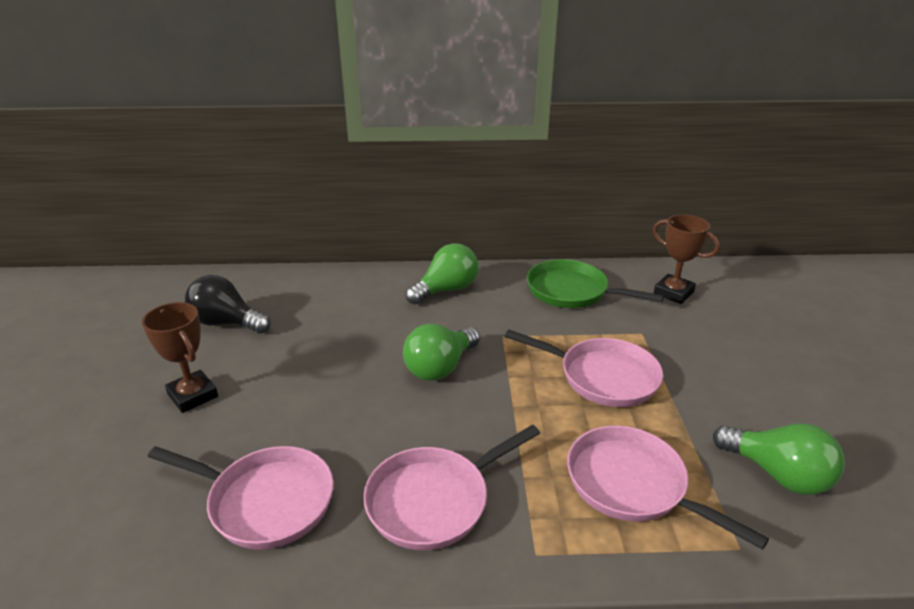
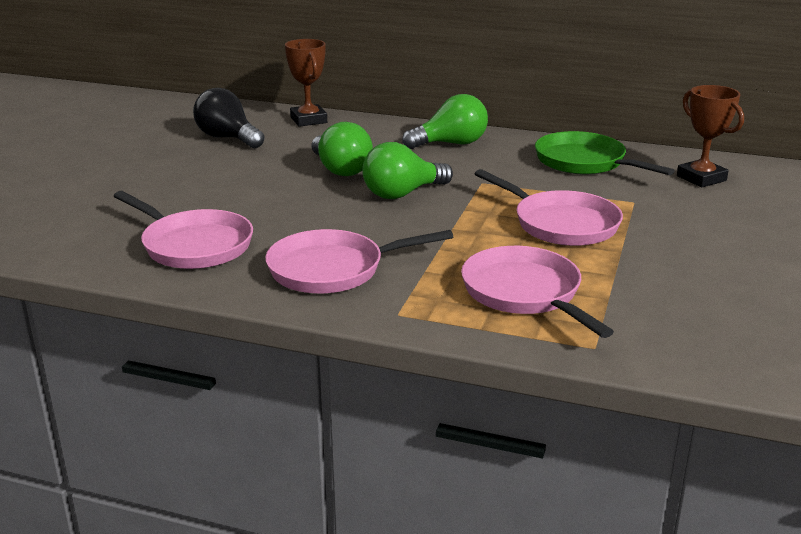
camera: 20 degrees right, 5 degrees down
(193, 395) = (172, 178): brown trophy -> brown trophy (308, 120)
(777, 474) = (684, 314): green light bulb -> green light bulb (340, 170)

